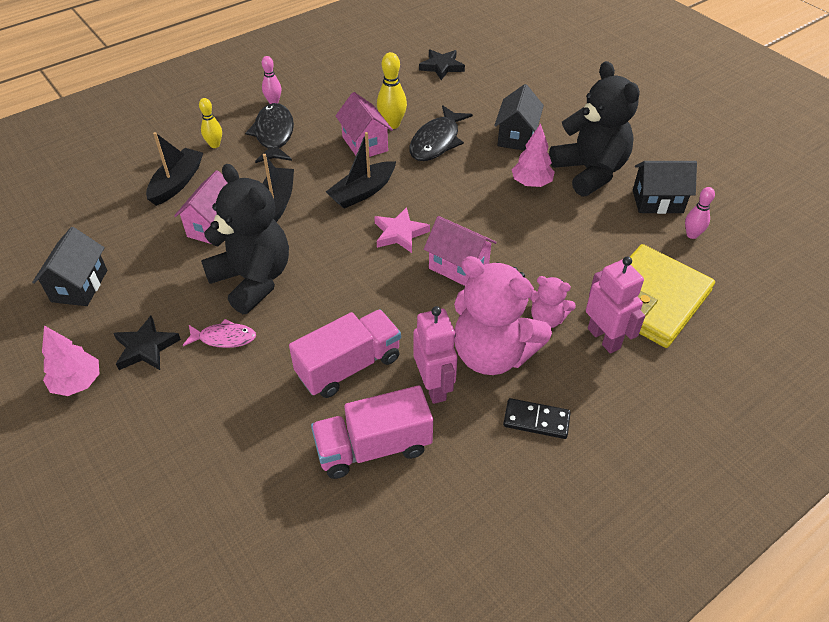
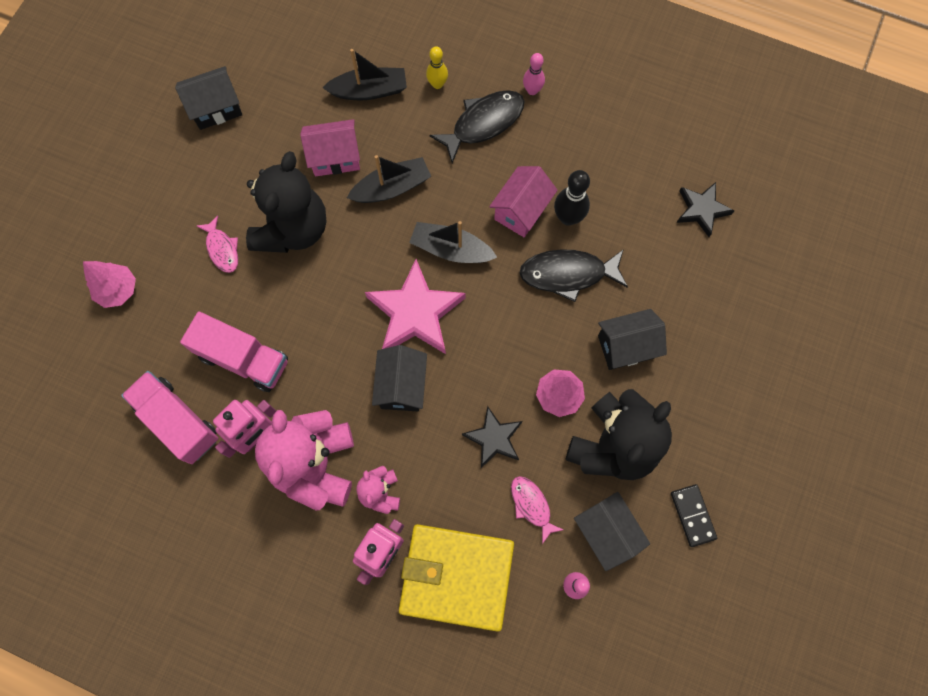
camera: 60 degrees right, 25 degrees up
(77, 382) = (130, 179): pink tree -> pink tree (118, 290)
(146, 347) = (184, 200): black star -> black star (494, 438)
(392, 124) = (568, 218): yellow bowling pin -> black bowling pin
(400, 233) = (415, 313): pink star -> pink star, size x1.69
(458, 267) = (402, 386): pink house -> black house
(536, 420) = (264, 532): black domino -> black domino (692, 515)
(613, 232) = (531, 505): none -> pink fish

